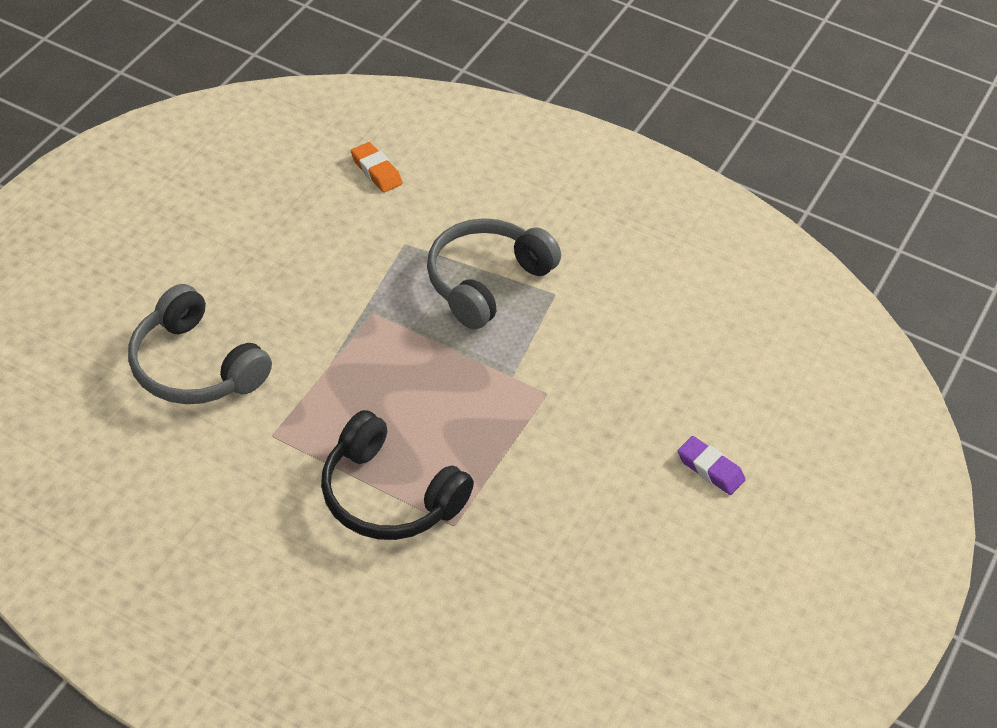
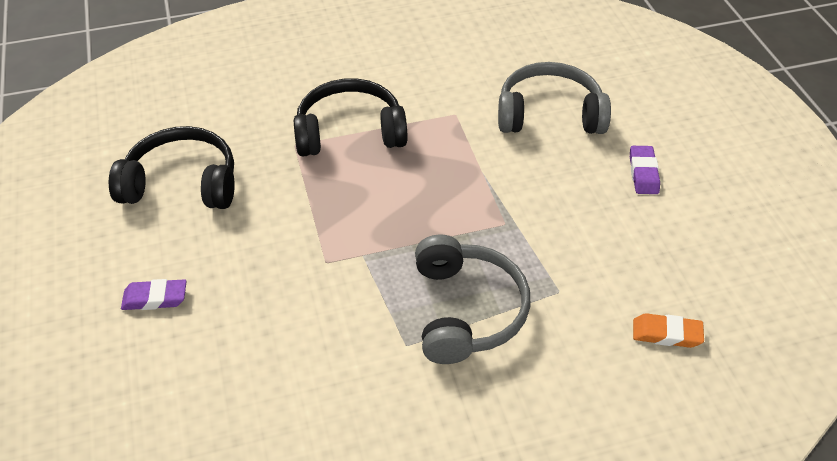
camera: 140 degrees right, 0 degrees up
(210, 263) = (643, 173): none -> purple eraser
(597, 566) = (182, 183): none -> black headphones

